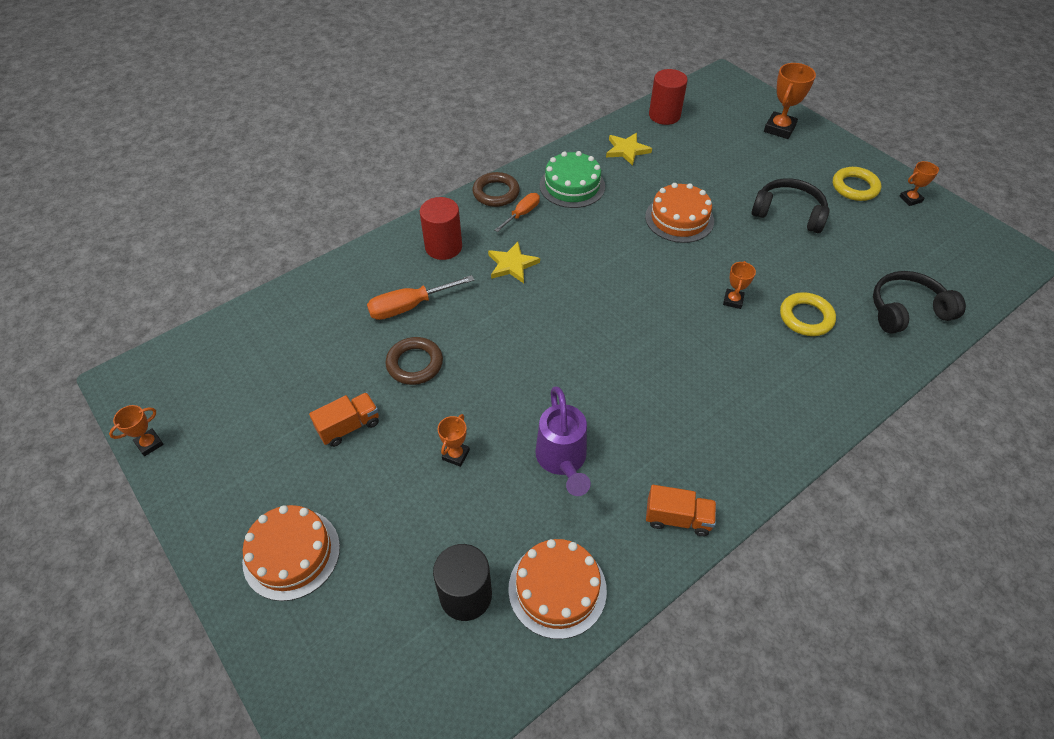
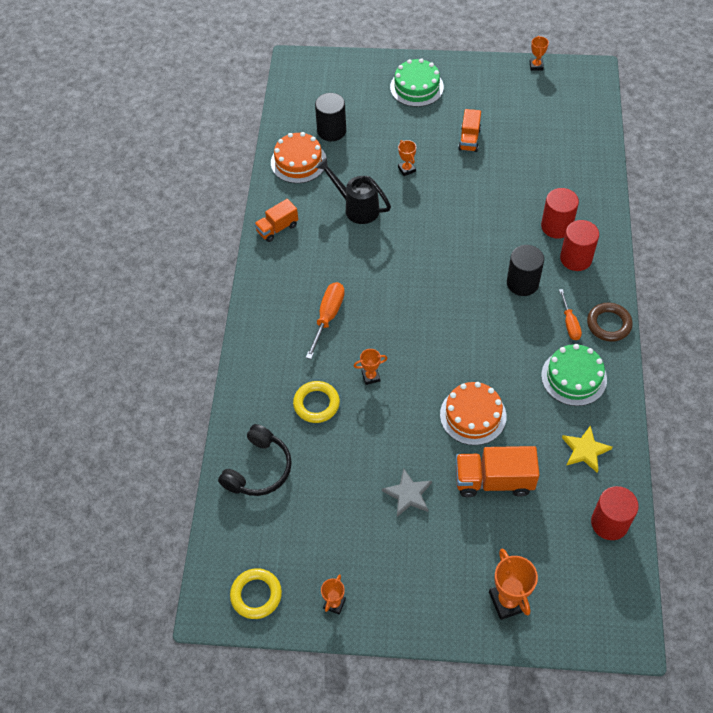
camera: 135 degrees right, 5 degrees up
(291, 554) = (416, 87): orange cake -> green cake
(410, 306) = (535, 210): orange screwdriver -> orange screwdriver (328, 317)
(415, 364) = (485, 187): brown ring -> none
(416, 280) = (556, 226): none -> red cylinder
(512, 265) = (522, 283): yellow star -> black cylinder
(562, 461) = (356, 207): purple watering can -> black watering can
(713, 178) = (494, 480): none -> orange truck
(733, 300) = (371, 377): orange trophy -> orange trophy turned 75 degrees counterclockwise
(788, 213) = (408, 494): black headphones -> grey star
(855, 187) = (386, 576): yellow ring -> yellow ring (256, 595)

